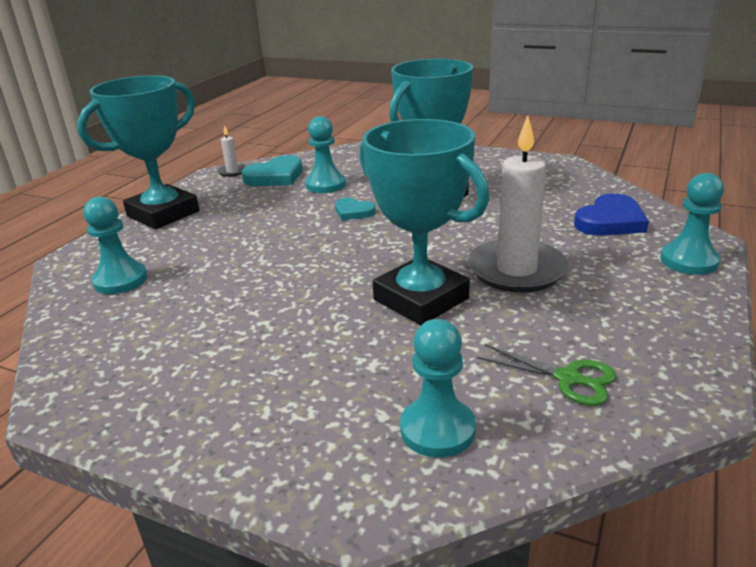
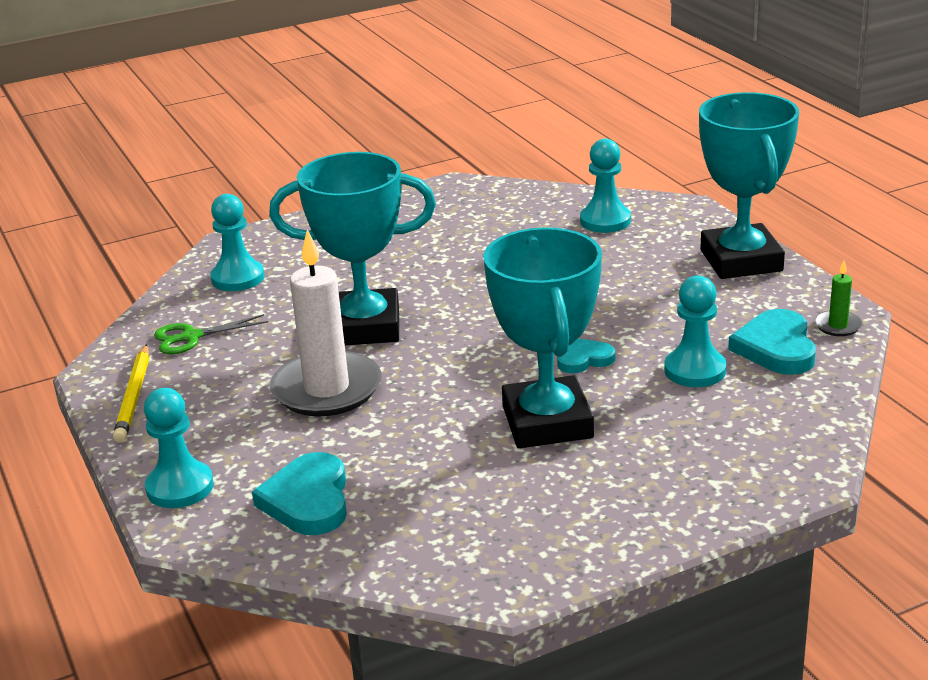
camera: 130 degrees right, 0 degrees up
(232, 171) = (838, 326): white candle -> green candle
(610, 221) = (308, 500): blue heart -> turquoise heart
(677, 345) = (134, 397): none -> yellow pencil

